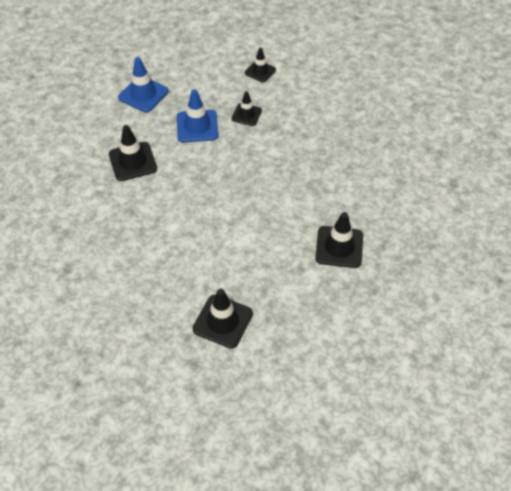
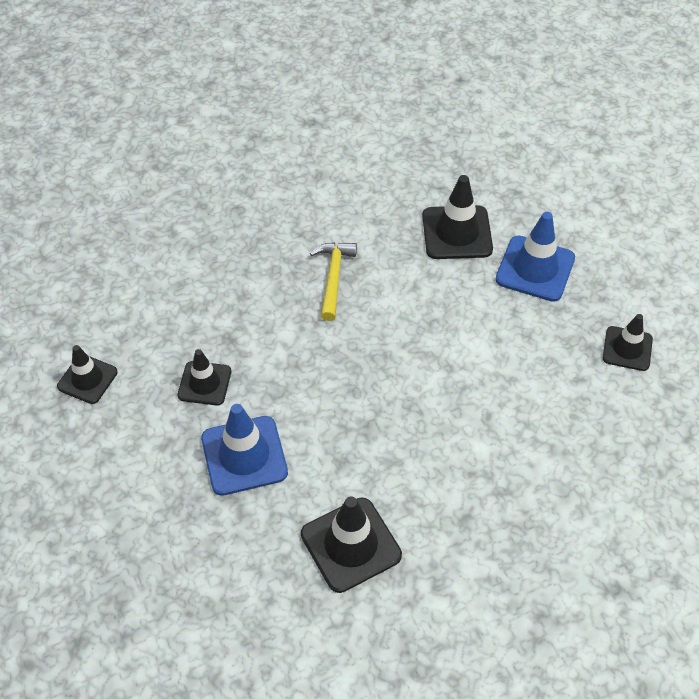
camera: 100 degrees left, 0 degrees up
(143, 94) = (167, 570): blue traffic cone -> blue traffic cone (535, 269)
(222, 321) = (627, 348): black traffic cone -> black traffic cone, size x0.65
(310, 177) = (333, 278): none -> yellow hammer

